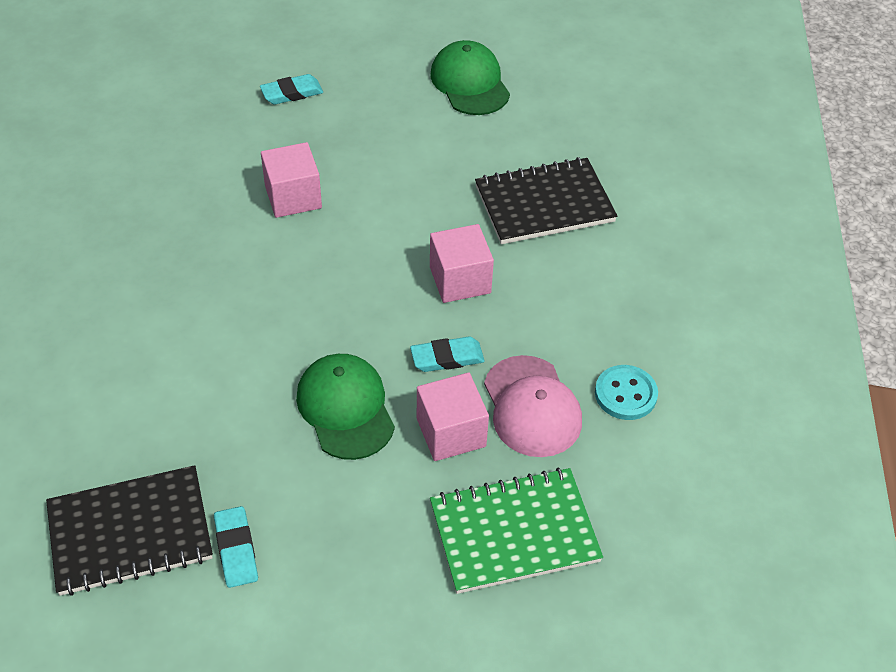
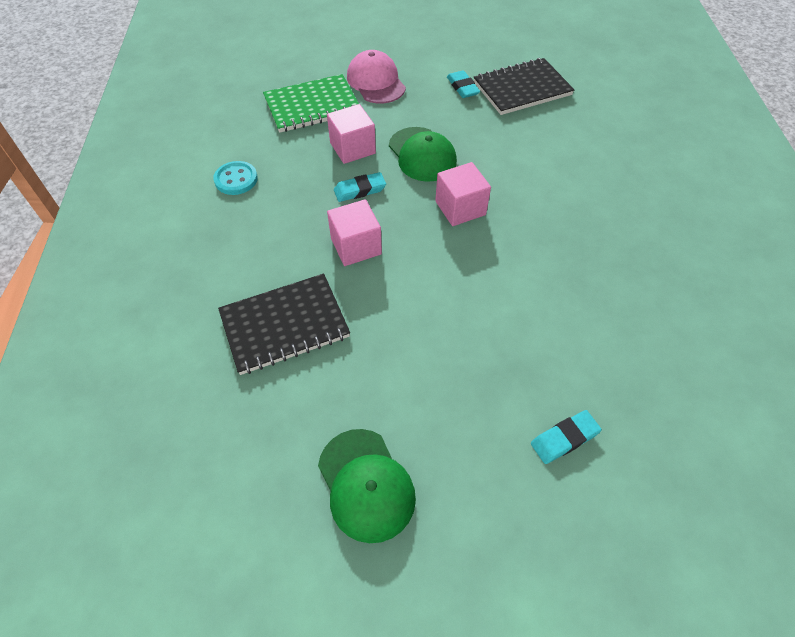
camera: 175 degrees right, 5 degrees up
(293, 197) = (513, 306): pink cube -> pink cube (460, 208)
(532, 407) = (300, 166): pink cap -> pink cap (376, 82)

